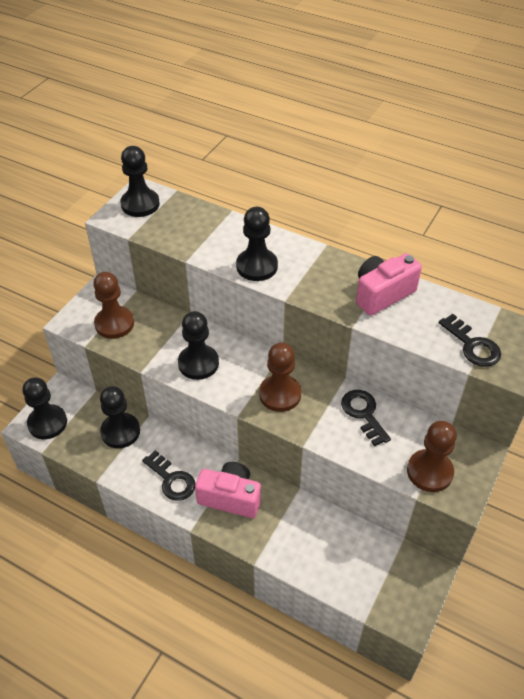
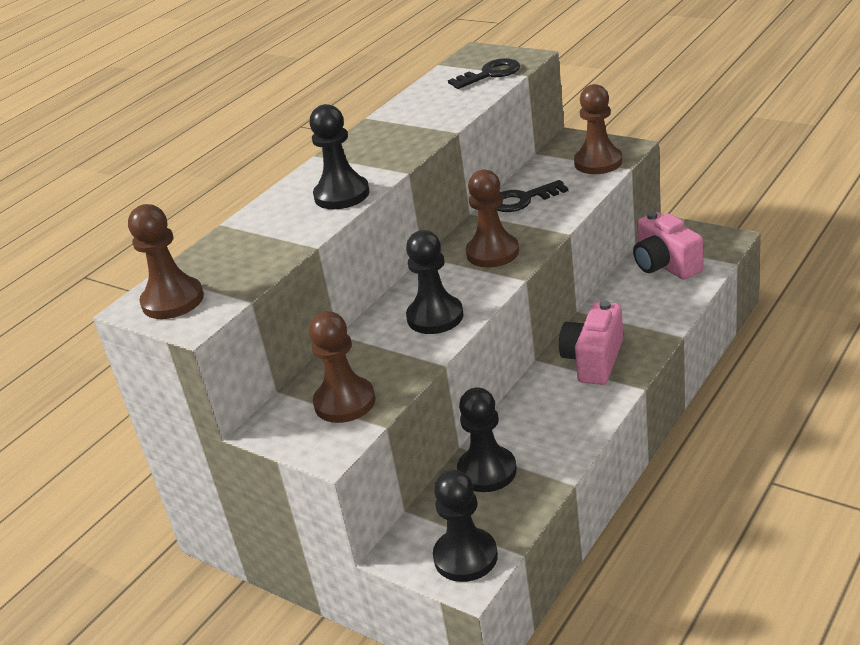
camera: 80 degrees left, 15 degrees down
(140, 204) = (173, 301): black pawn -> brown pawn
(172, 480) = (569, 412): black key -> none
(382, 294) = (408, 119): pink camera -> pink camera (665, 265)

